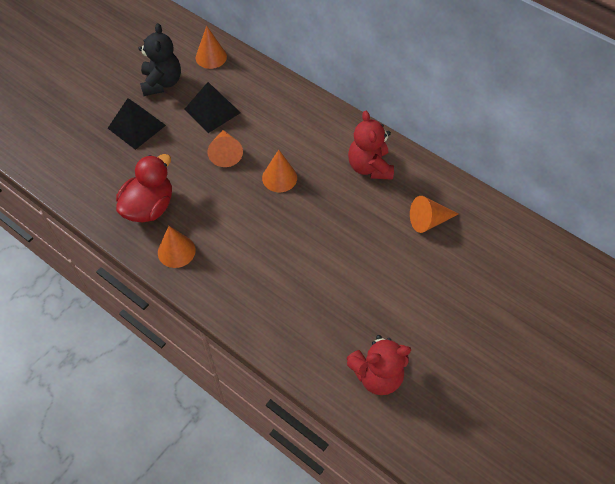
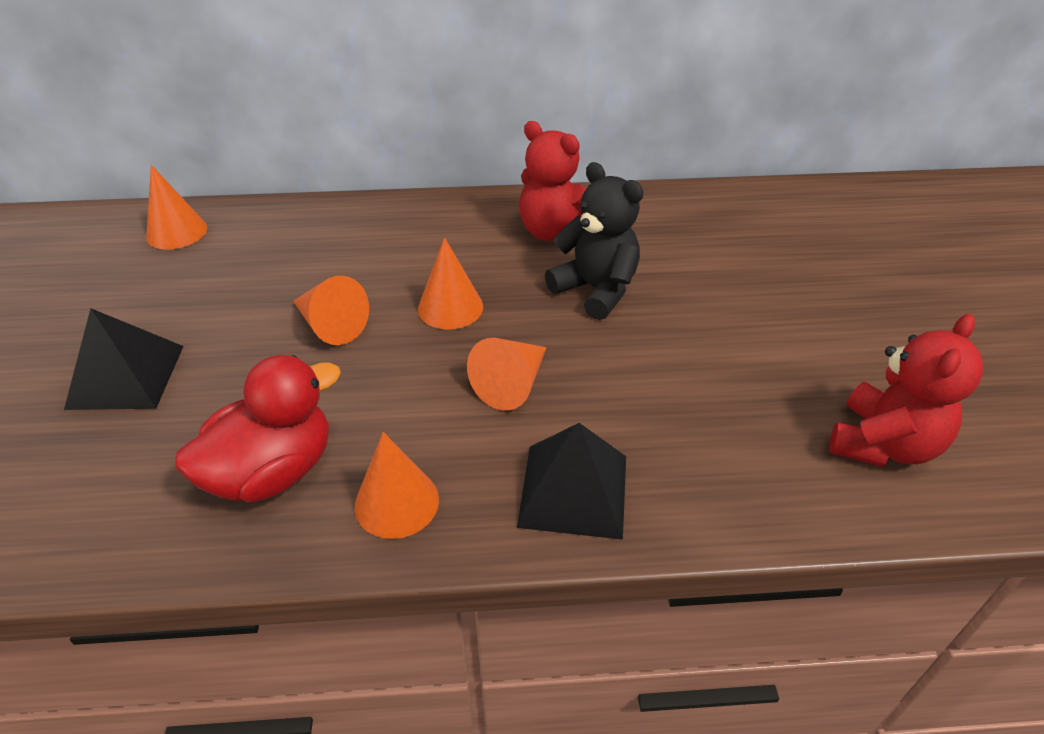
camera: 40 degrees left, 15 degrees down
(149, 207) = (273, 472): red duck -> red duck turned 60 degrees clockwise
(162, 83) = (118, 299): black teddy bear -> black teddy bear (596, 290)
(212, 110) = (249, 288): black pyramid -> black pyramid (573, 490)
(428, 221) = (695, 243): orange cone -> orange cone (512, 384)

